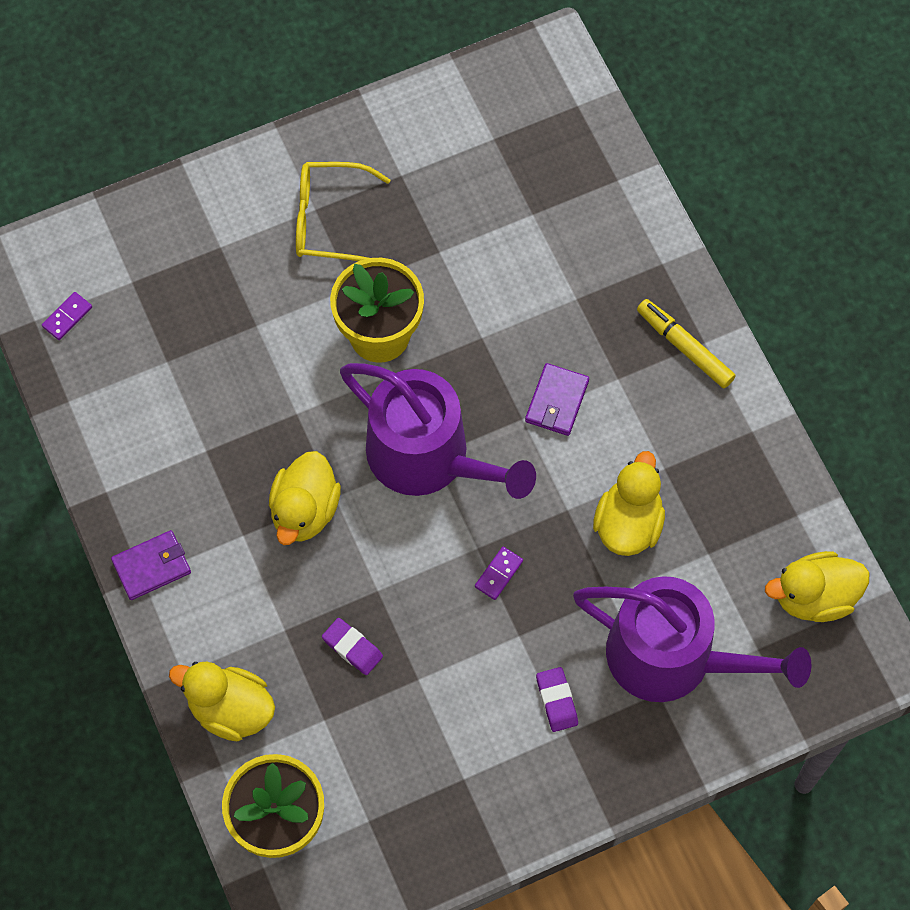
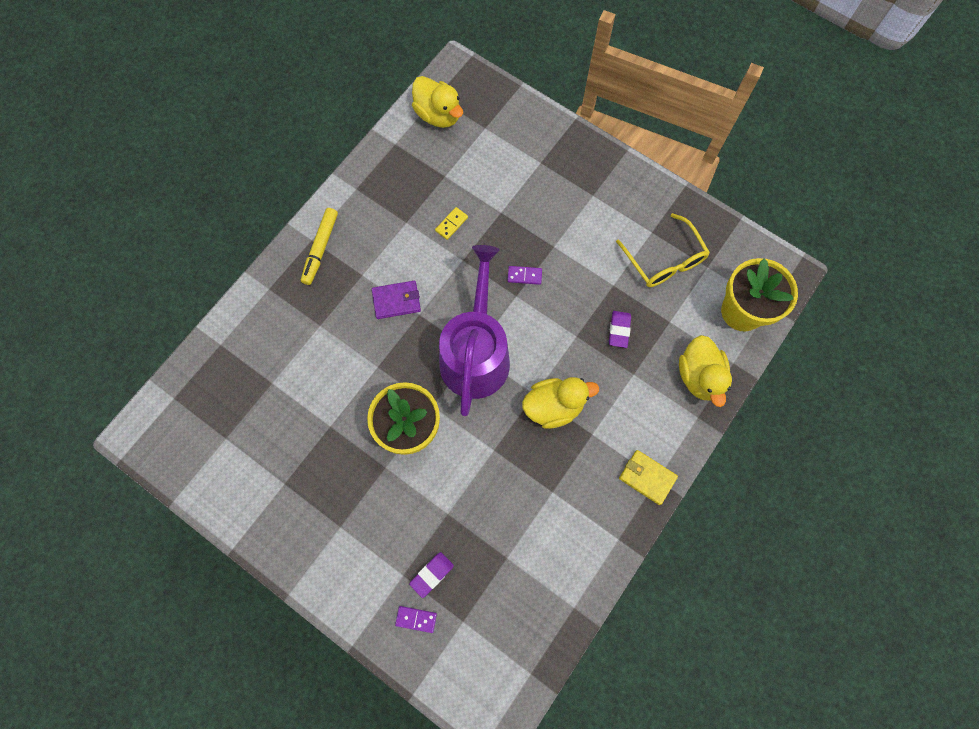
camera: 120 degrees left, 5 degrees up
(67, 317) = (515, 651): purple domino -> purple domino (416, 619)
(152, 566) = (647, 477): purple wallet -> yellow wallet
(329, 220) = (343, 511): yellow glasses -> yellow glasses (664, 260)
(556, 701) = (578, 208): purple eraser -> purple eraser (432, 574)
(628, 523) = (451, 224): yellow duck -> yellow domino
(672, 657) = (516, 165): purple watering can -> none

